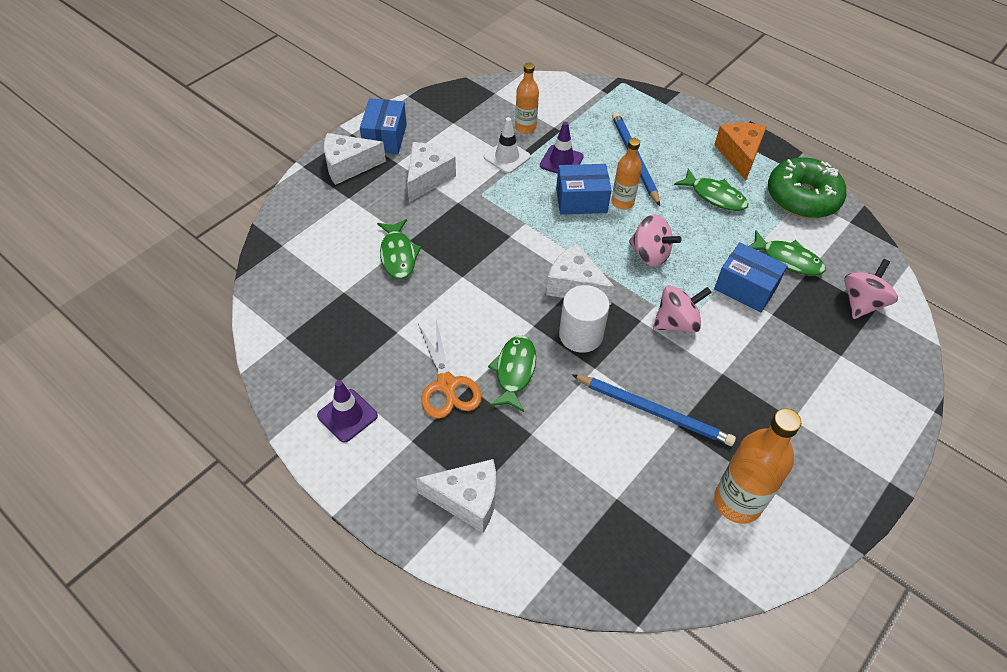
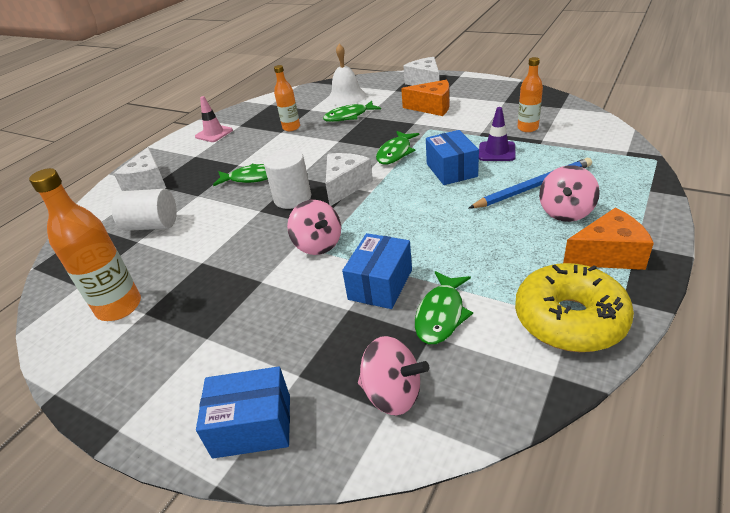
camera: 85 degrees right, 15 degrees down
(331, 247) = (346, 97): none -> white bell
(347, 415) = (214, 133): purple traffic cone -> pink traffic cone
(385, 137) = (464, 85): blue box -> blue box (252, 426)
(427, 178) = (432, 107): white cheese -> orange cheese
(447, 385) = (238, 157): orange scissors -> none
(507, 157) = (481, 129): white traffic cone -> none
(586, 483) = (152, 225): none -> white cylinder
(622, 202) = (463, 190): orange bottle -> orange bottle (291, 127)
(650, 254) = (400, 216): pink spinning top -> pink spinning top (565, 212)
(654, 411) = (216, 247): blue pencil -> none
(715, 196) = (515, 245): green fish -> green fish (395, 153)
(802, 197) = (569, 319): green donut -> yellow donut

